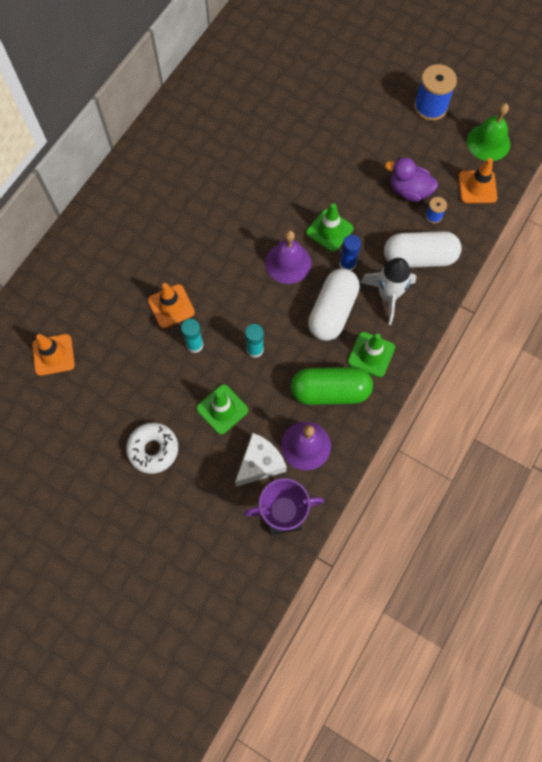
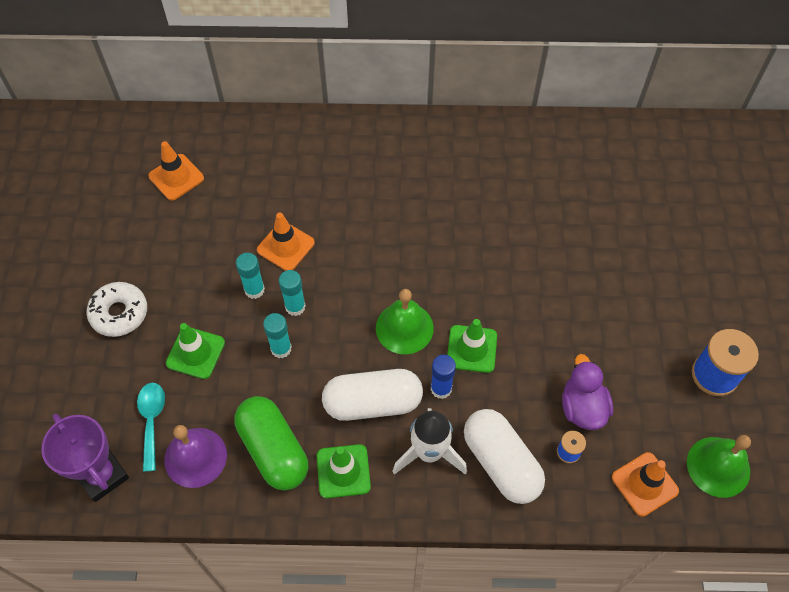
camera: 60 degrees right, 10 degrees down
(227, 324) = (295, 307): none -> turquoise glue stick
(260, 463) = (152, 421): white cheese -> turquoise spoon
(288, 263) = (404, 328): purple bell -> green bell

